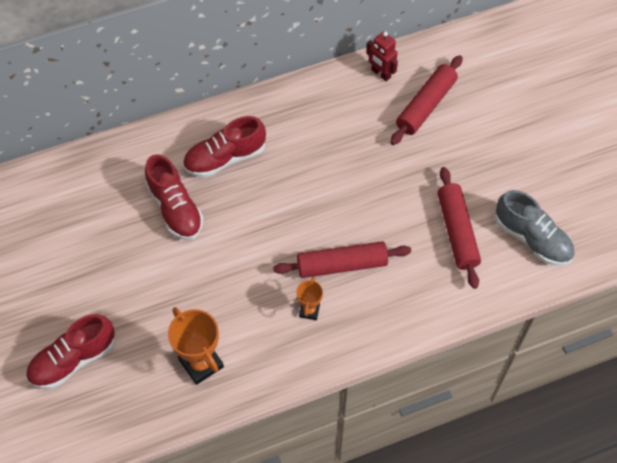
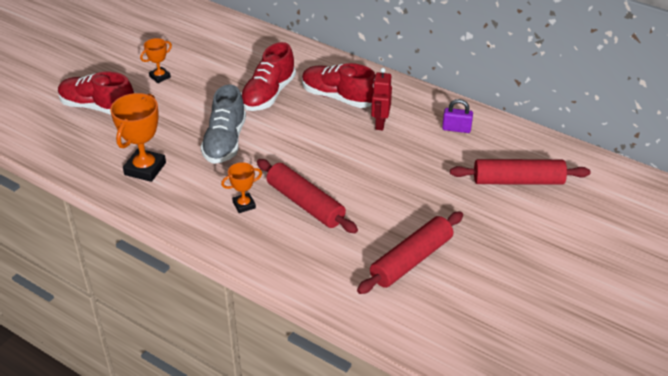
camera: 55 degrees right, 20 degrees down
(70, 282) = (160, 77): none -> orange trophy
(335, 102) = (456, 129): none -> purple padlock
(380, 74) = (516, 140): red robot -> red robot (380, 123)
(532, 238) = (459, 317): grey shoe -> grey shoe (225, 142)

